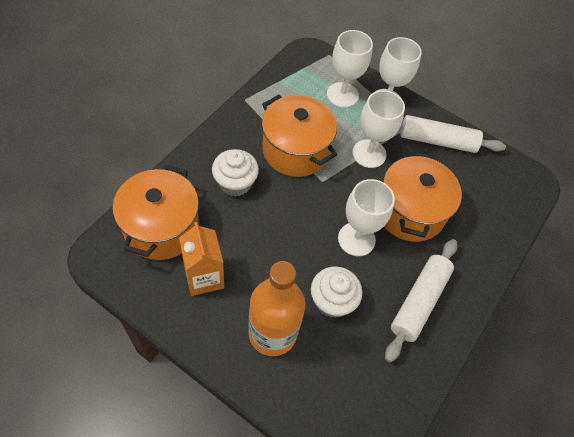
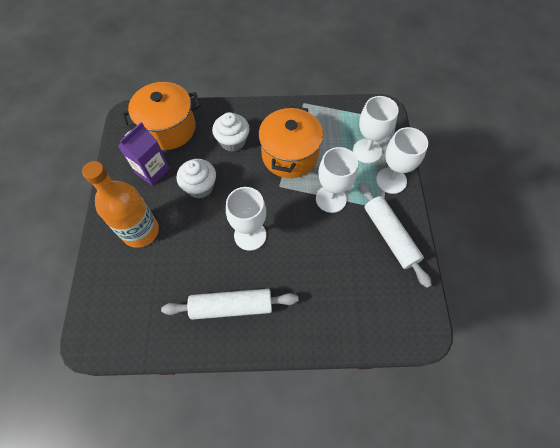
camera: 60 degrees right, 5 degrees up
(204, 277) = (152, 171): orange carton -> purple carton
(332, 301) = (189, 250): white cupcake -> white cupcake (200, 187)
(410, 212) = (304, 255): orange pot -> none

